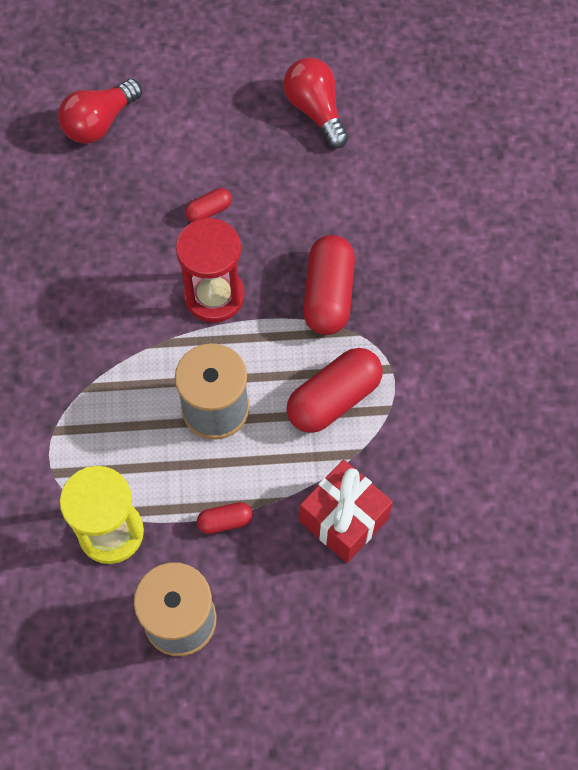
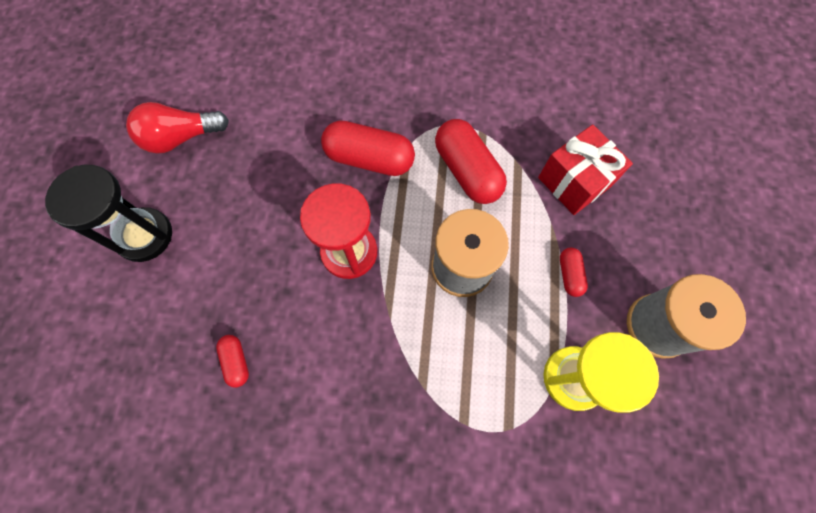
camera: 80 degrees left, 5 degrees up
(99, 123) = (121, 336): red light bulb -> none
(200, 111) = (145, 236): none -> black hourglass
(209, 211) = (258, 244): red capsule -> red capsule (236, 361)

